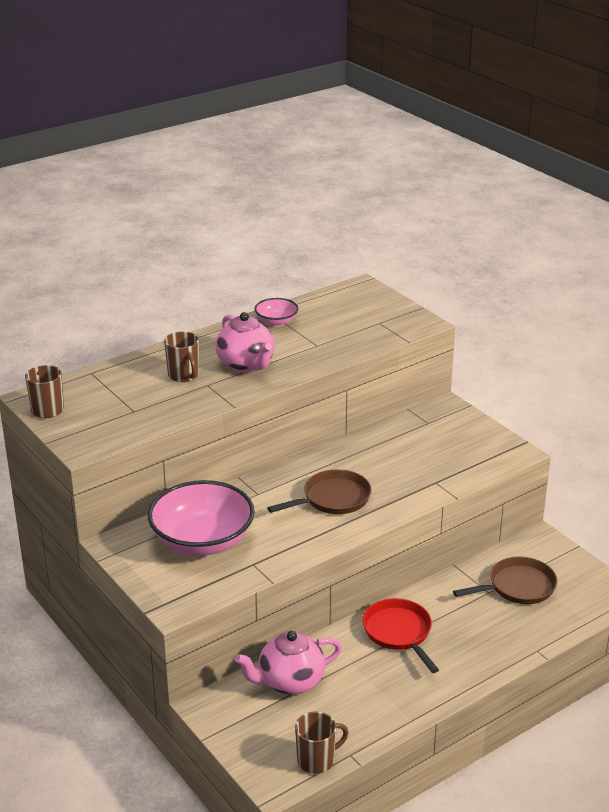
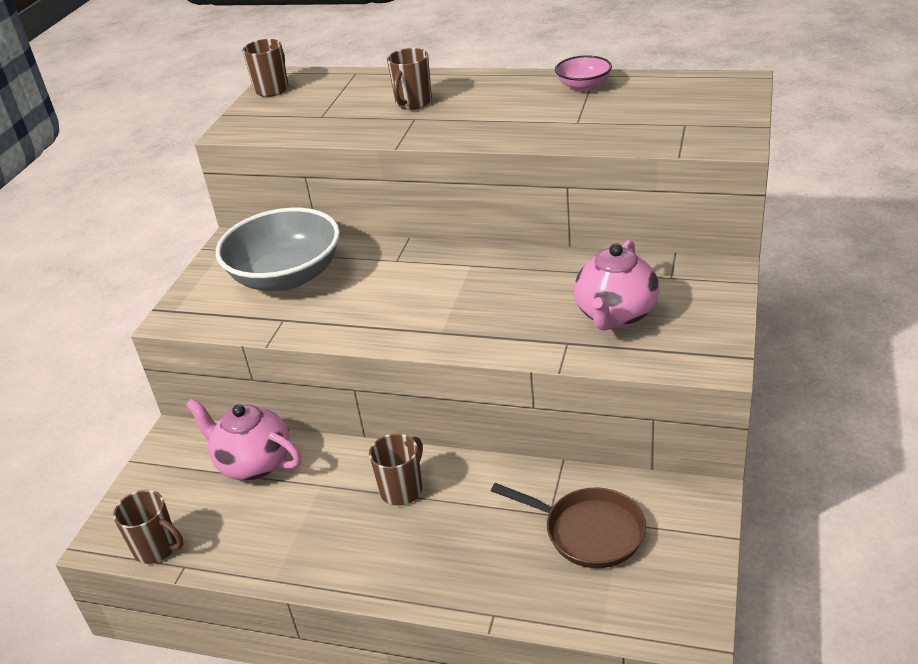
camera: 55 degrees right, 5 degrees up
(202, 541) = (286, 276): pink bowl -> grey bowl
(246, 365) = (479, 115): pink teapot -> pink teapot (616, 315)
(332, 499) = (444, 301): brown pan -> none
(399, 633) = (402, 489): red pan -> brown mug

